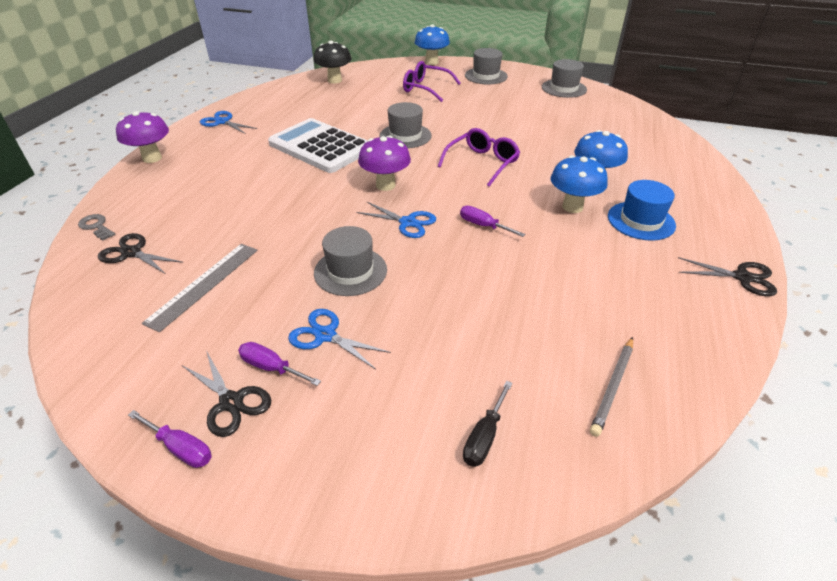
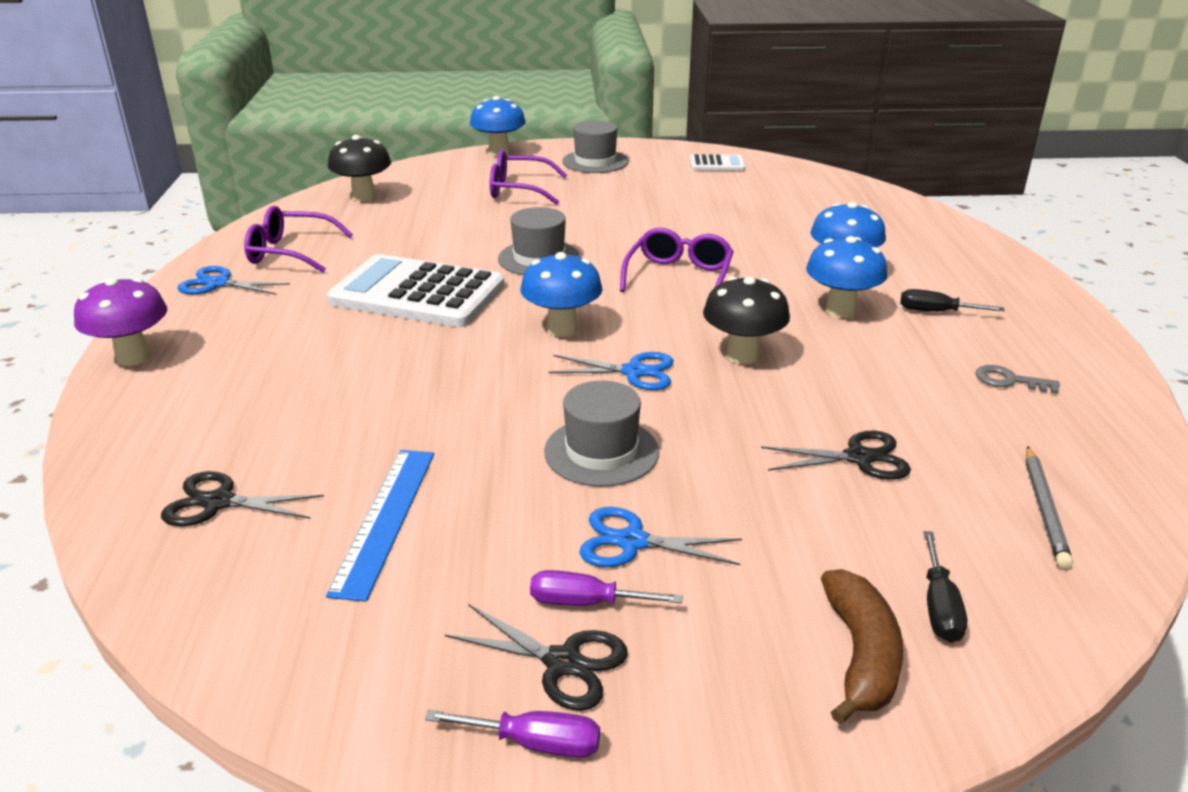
camera: 20 degrees left, 10 degrees down
(96, 226) = (117, 477): grey key -> grey key (1009, 381)
(204, 284) = (385, 519): grey ruler -> blue ruler
(272, 109) = (291, 252): none -> purple glasses
(385, 185) = (562, 329): purple mushroom -> blue mushroom
(407, 455) = (861, 655): none -> brown banana
(483, 226) = (742, 356): purple screwdriver -> black mushroom
(564, 88) = (717, 164): grey hat -> white calculator
(641, 221) = (936, 312): blue hat -> black screwdriver
(742, 277) = (1096, 354): black scissors -> black scissors (859, 458)

